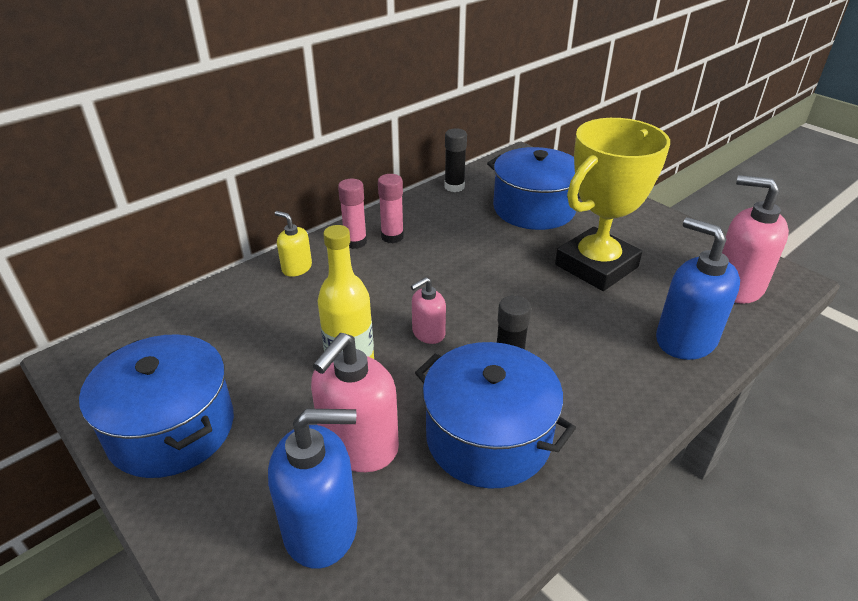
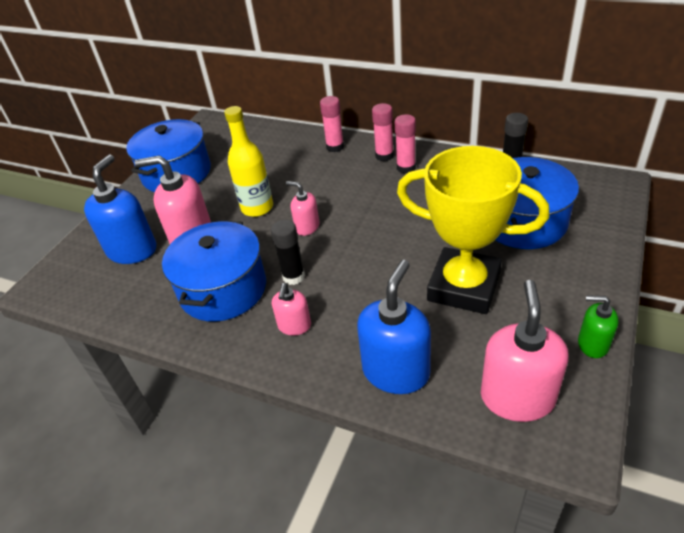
camera: 70 degrees right, 5 degrees up
(296, 268) = (335, 147): yellow soap dispenser -> pink glue stick
(321, 528) = (132, 250): blue soap dispenser -> blue soap dispenser turned 135 degrees counterclockwise
(590, 390) = (294, 326): none -> pink soap dispenser
(693, 234) = (592, 344): none -> green soap dispenser

